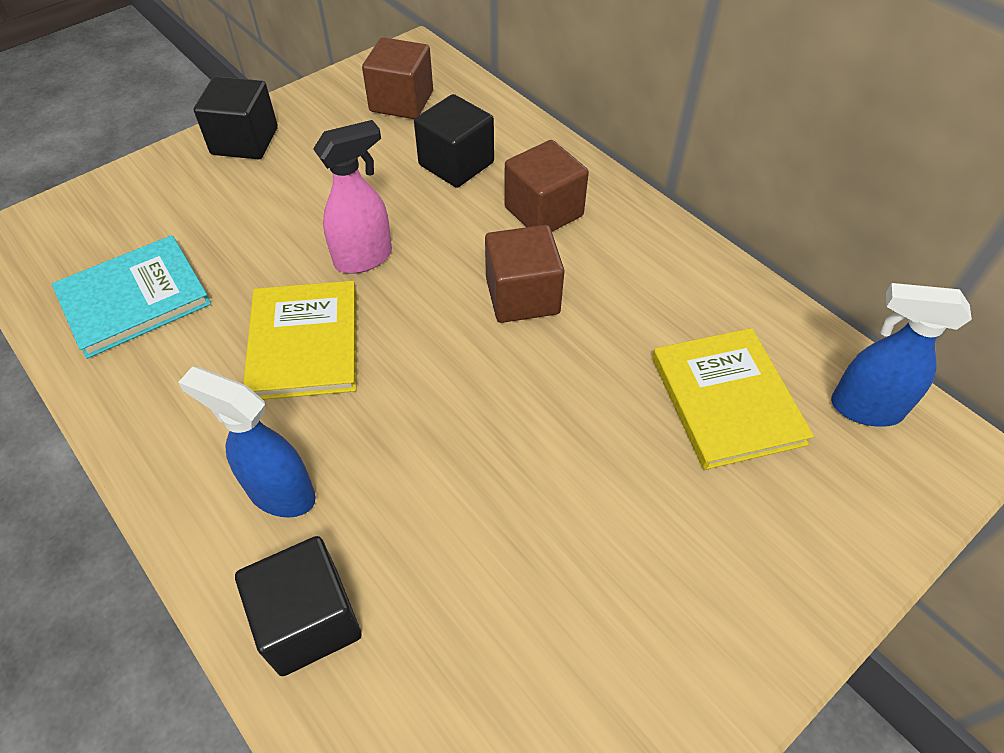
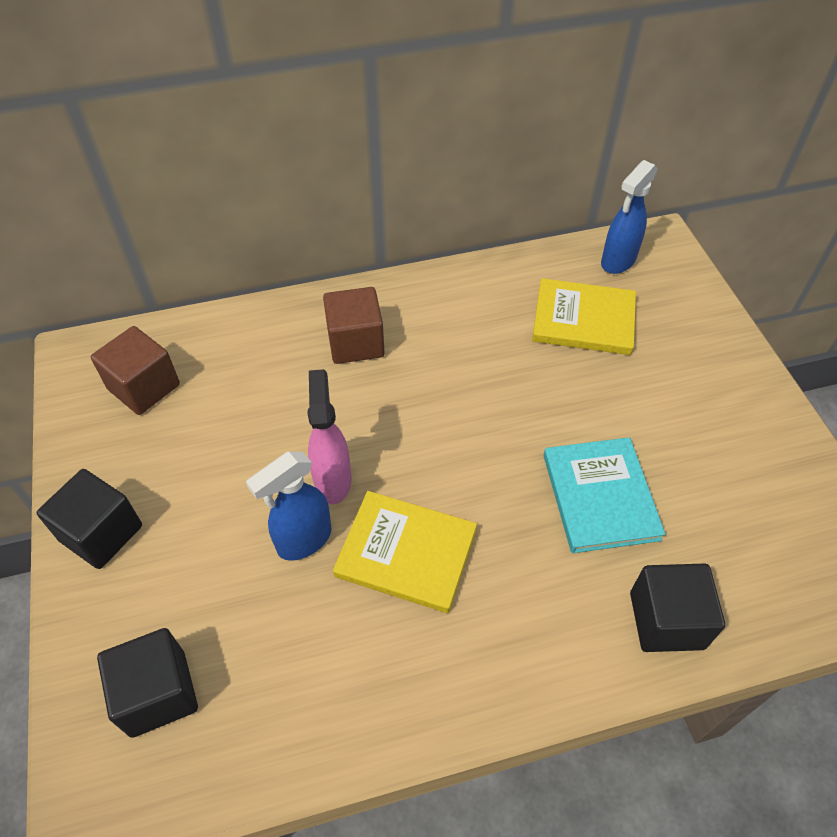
camera: 65 degrees left, 0 degrees up
(134, 299) = (271, 686): turquoise book -> turquoise book (600, 496)
(280, 493) = (551, 611): blue spray bottle -> blue spray bottle (303, 540)
(456, 164) = (260, 377): black cube -> black cube (158, 693)
(522, 296) = (436, 389): brown cube -> none

